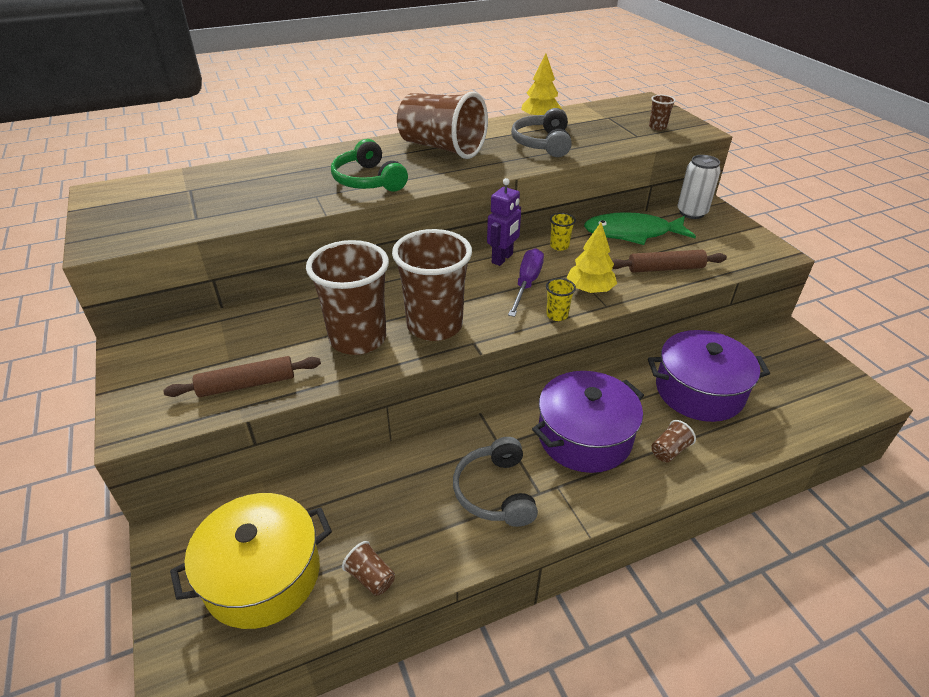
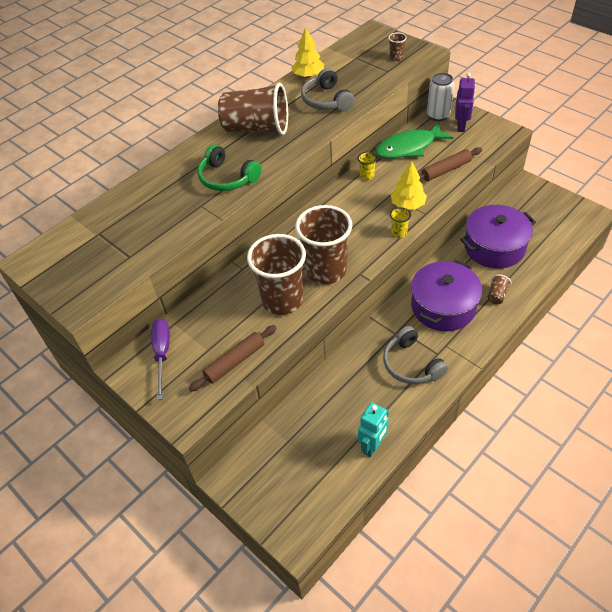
camera: 20 degrees left, 10 degrees up
(262, 575) = (308, 474): yellow pot -> none
(371, 577) = (372, 446): brown cup -> turquoise robot
(502, 258) = (335, 200): purple robot -> purple robot (461, 126)
(527, 284) = (364, 215): purple screwdriver -> purple screwdriver (162, 354)

